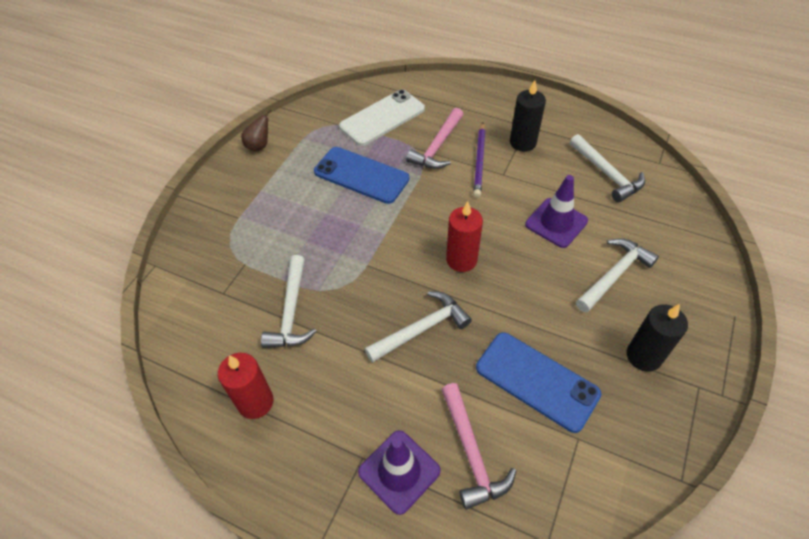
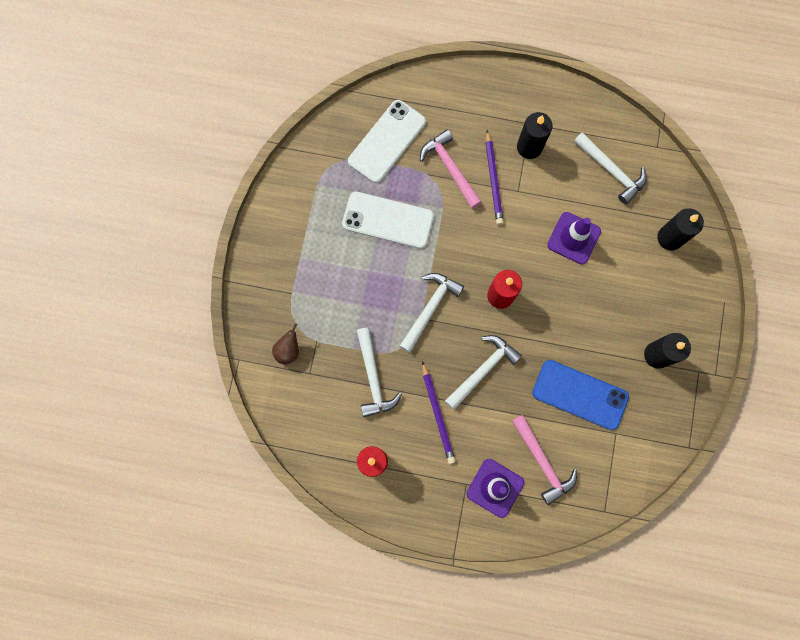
camera: 15 degrees left, 25 degrees up
(259, 146) = (278, 204): brown pear -> brown pear (288, 350)
(352, 365) = (437, 414): none -> purple pencil
(361, 175) = (388, 220): blue phone -> white phone
(438, 146) = (450, 168): pink hammer -> pink hammer turned 135 degrees clockwise
(614, 275) = (628, 283): white hammer -> white hammer (430, 309)
(668, 241) = (670, 238): none -> black candle

